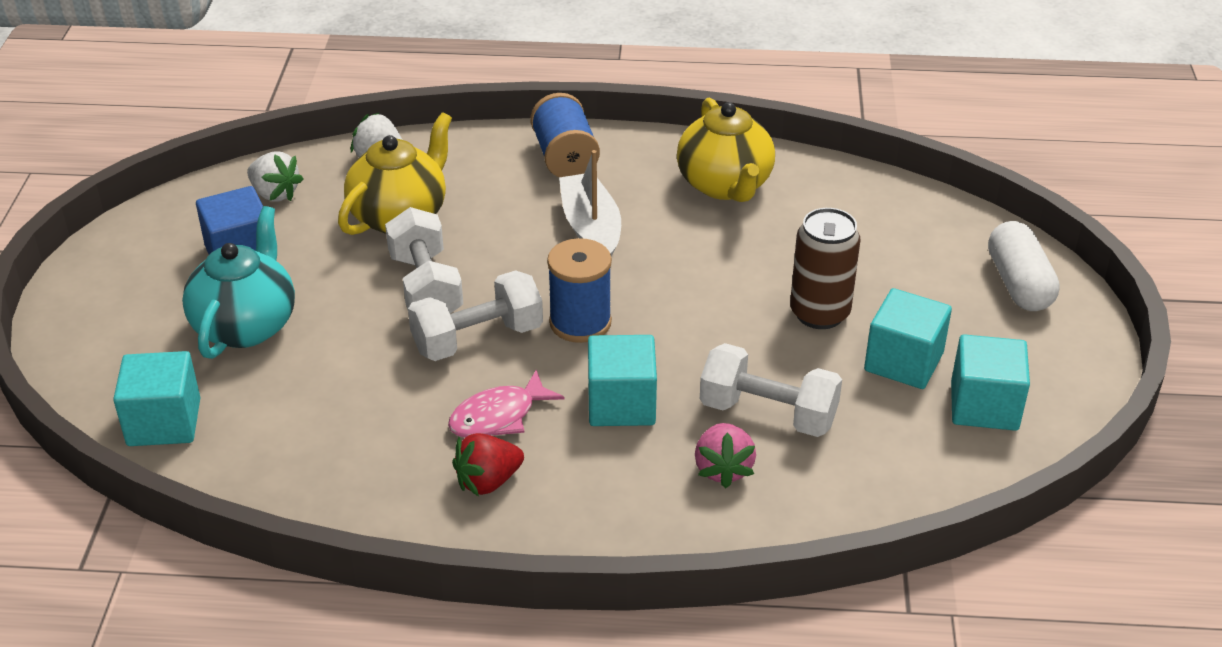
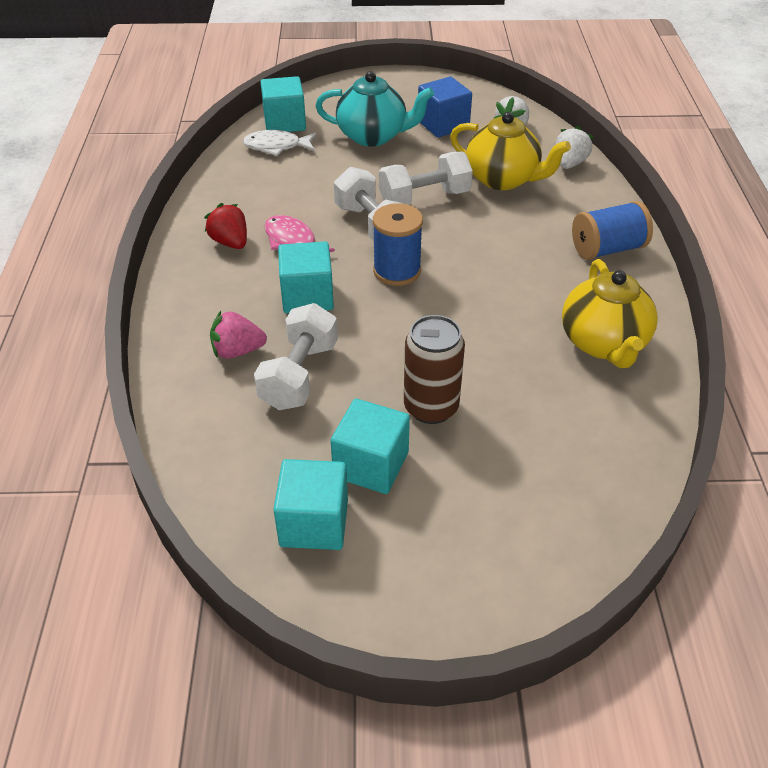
camera: 85 degrees right, 5 degrees up
(237, 432) = (276, 147): none -> white fish
(591, 229) = (514, 269): white boat -> none
(725, 185) = (603, 344): yellow teapot -> yellow teapot turned 75 degrees counterclockwise
(1018, 284) = (507, 568): white capsule -> none

